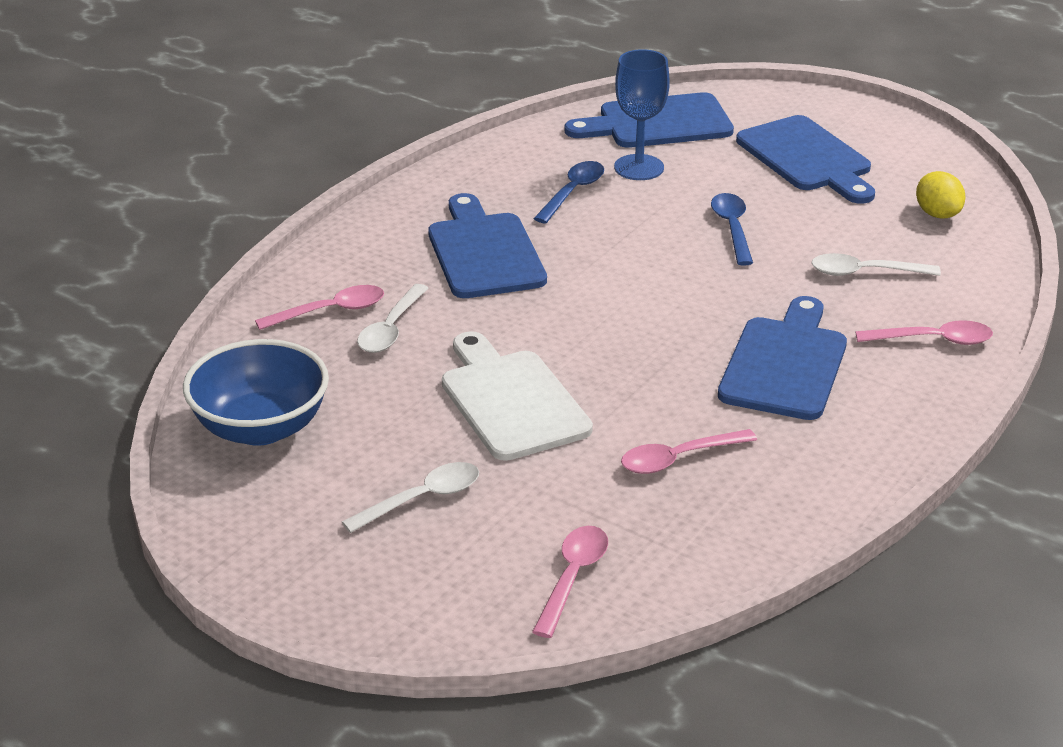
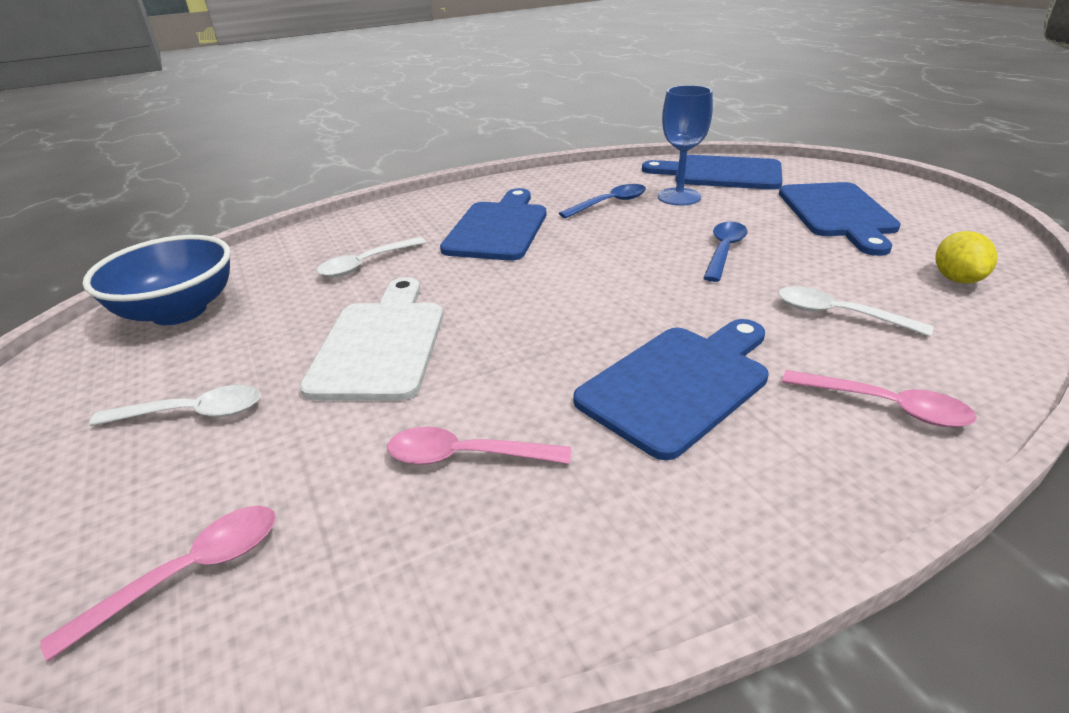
camera: 30 degrees right, 0 degrees up
(330, 311) = (342, 243): pink spoon -> none

